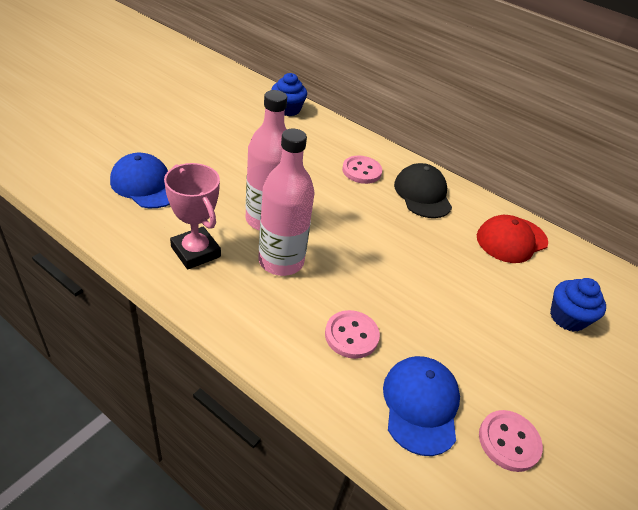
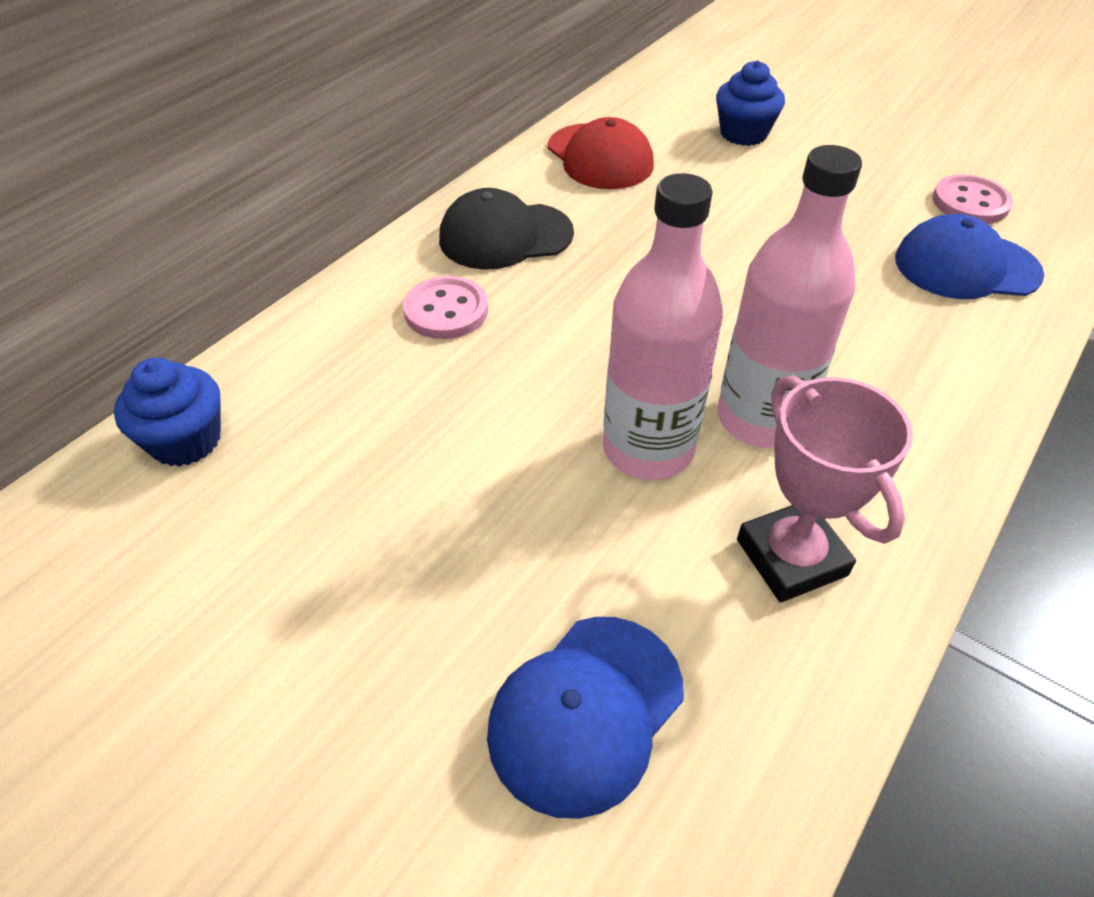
camera: 85 degrees left, 5 degrees up
(195, 252) = (791, 557): pink trophy -> pink trophy turned 75 degrees counterclockwise
(351, 335) = (886, 328): pink button -> none

